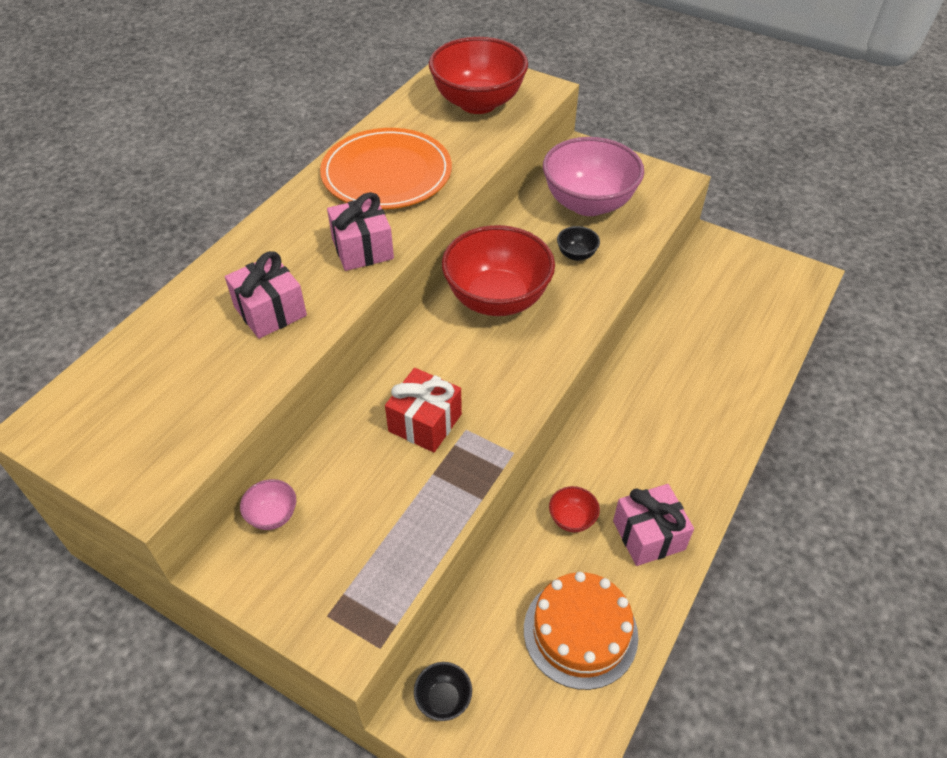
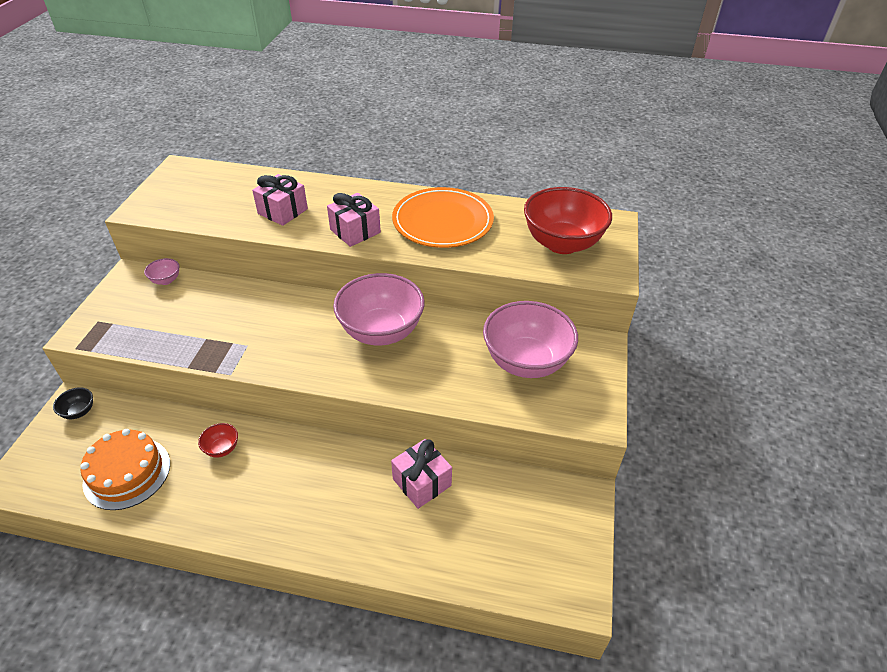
camera: 70 degrees right, 5 degrees down
(425, 422) = (249, 324): red gift -> none
(497, 299) = (381, 332): red bowl -> pink bowl
(576, 255) = (454, 367): black bowl -> none
(648, 535) = (213, 500): pink gift -> pink gift (421, 482)

